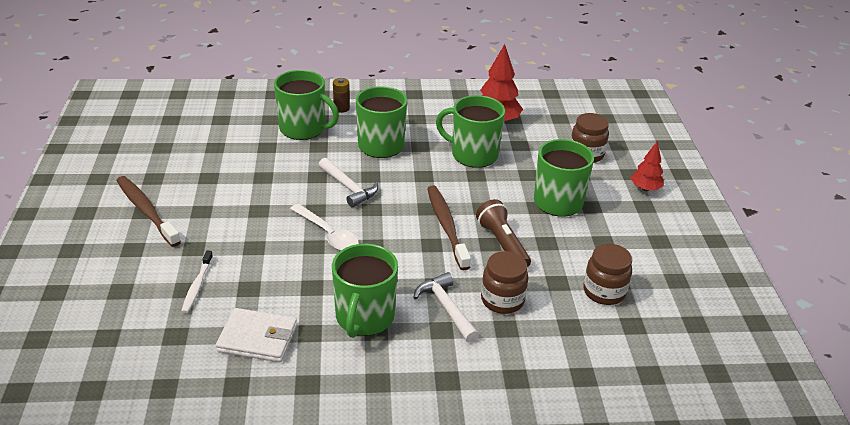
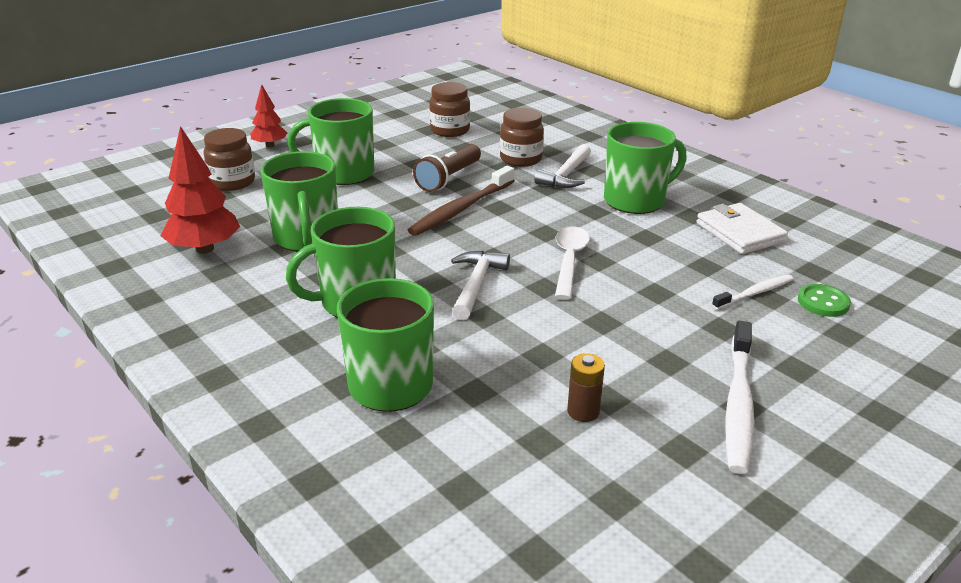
camera: 125 degrees left, 5 degrees down
(146, 211) = (738, 404): brown toothbrush -> white toothbrush
(149, 308) = (823, 302): none -> green button
(341, 108) = (291, 379): brown battery -> brown battery (583, 411)

